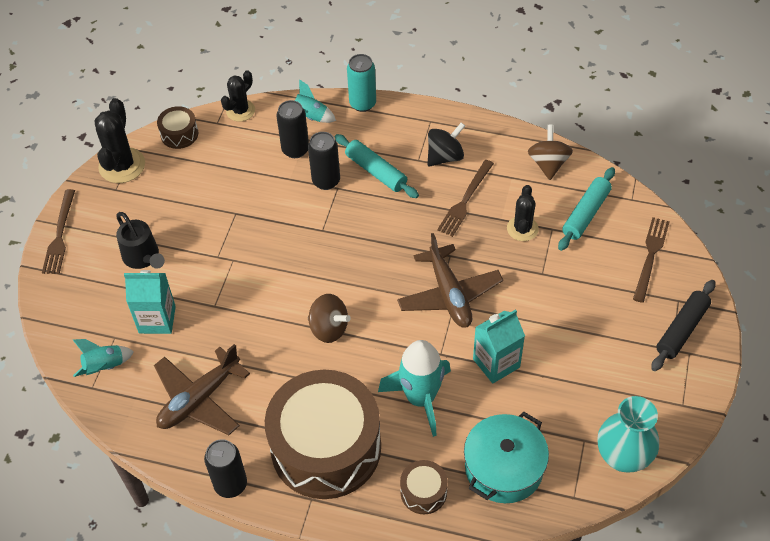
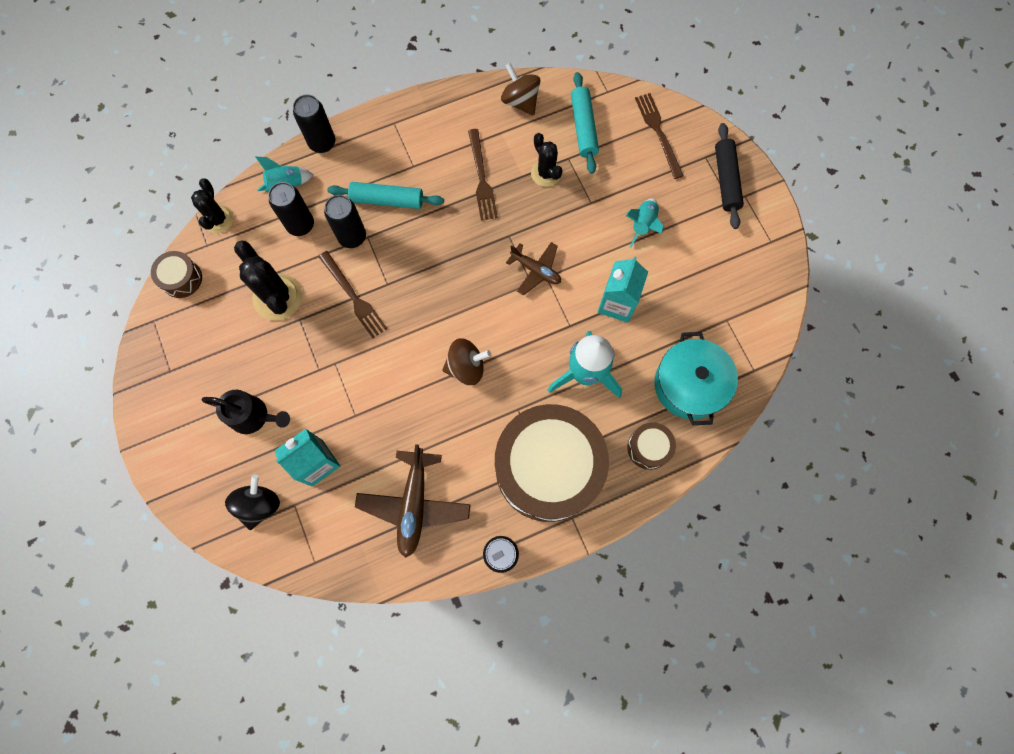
camera: 40 degrees left, 20 degrees up
(60, 235) = (157, 449): brown fork -> brown fork (353, 297)
(105, 366) = (309, 536): turquoise rocket -> turquoise rocket (643, 225)
(122, 165) = (155, 344): black cactus -> black cactus (277, 297)
(362, 103) = (322, 143): turquoise can -> black can
(445, 157) = (433, 148): black spinning top -> black spinning top (259, 505)
(449, 294) = (536, 270): brown plane -> brown plane, size x0.61
(623, 456) = (762, 313): turquoise vase -> none

